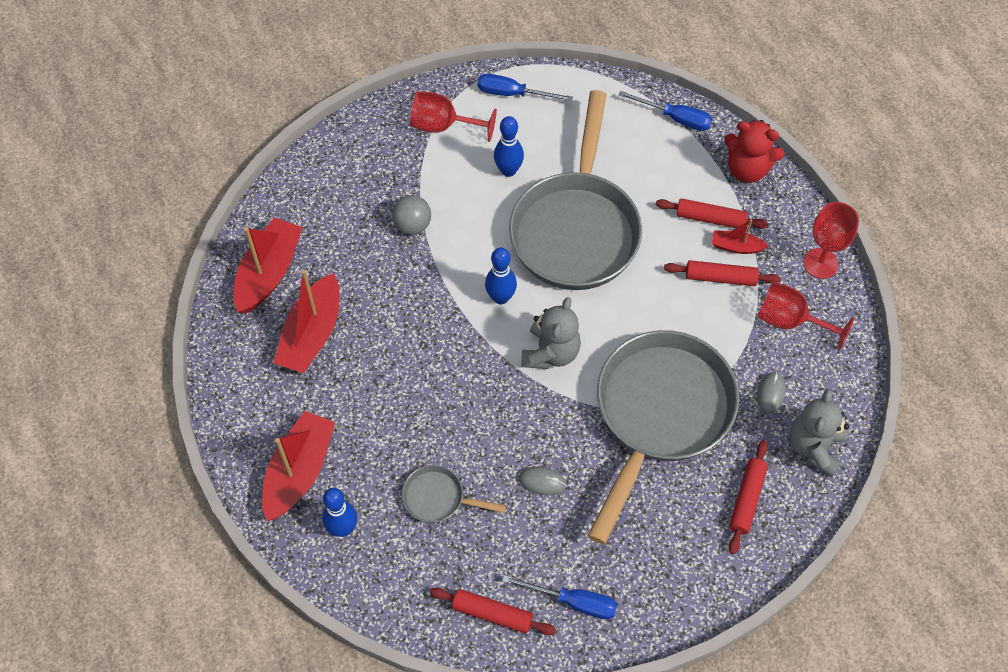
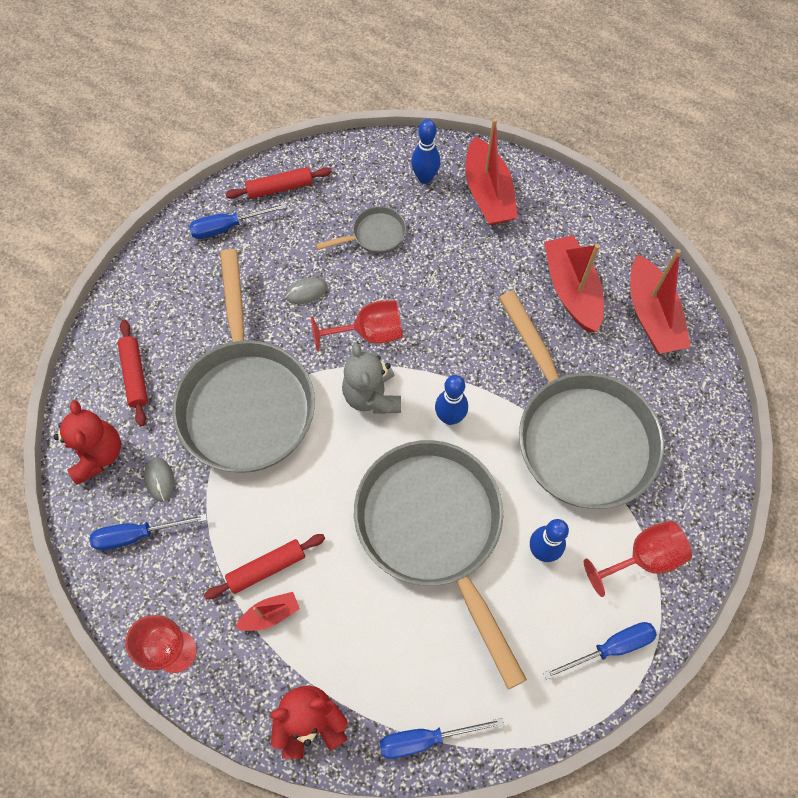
camera: 145 degrees right, 5 degrees up
(412, 225) = (579, 434): grey ball -> grey pan
(710, 219) = (314, 630): red rolling pin -> none
(790, 321) = (176, 564): red goblet -> red goblet (369, 333)
(810, 361) = (137, 535): none -> blue screwdriver
(814, 447) = (98, 454): grey teddy bear -> red teddy bear

